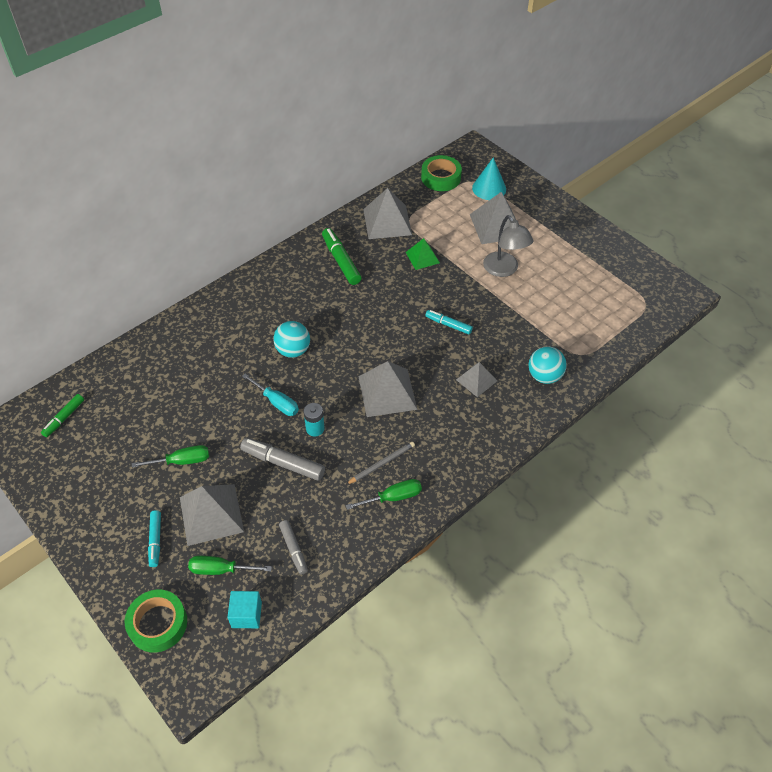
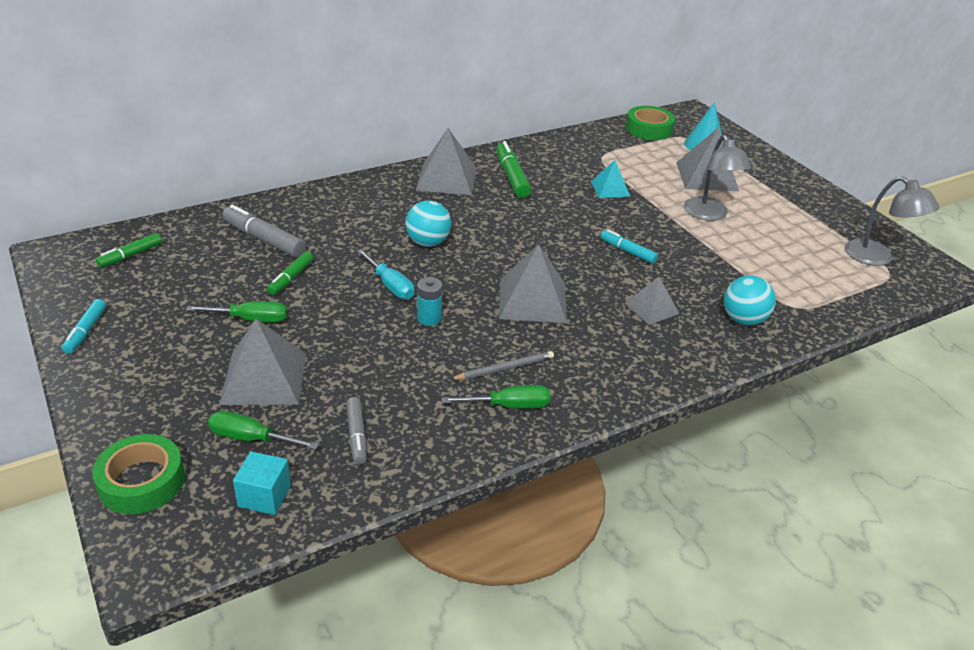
camera: 10 degrees right, 15 degrees down
(155, 541) = (181, 391): turquoise marker -> turquoise marker (86, 331)
(198, 413) = (291, 278): none -> green marker
(283, 463) = (376, 344): grey marker -> grey marker (264, 239)
(387, 222) = (576, 154): grey pyramid -> grey pyramid (446, 179)
(422, 257) = (610, 189): green pyramid -> turquoise pyramid
(635, 289) = (877, 258): none -> grey lamp

